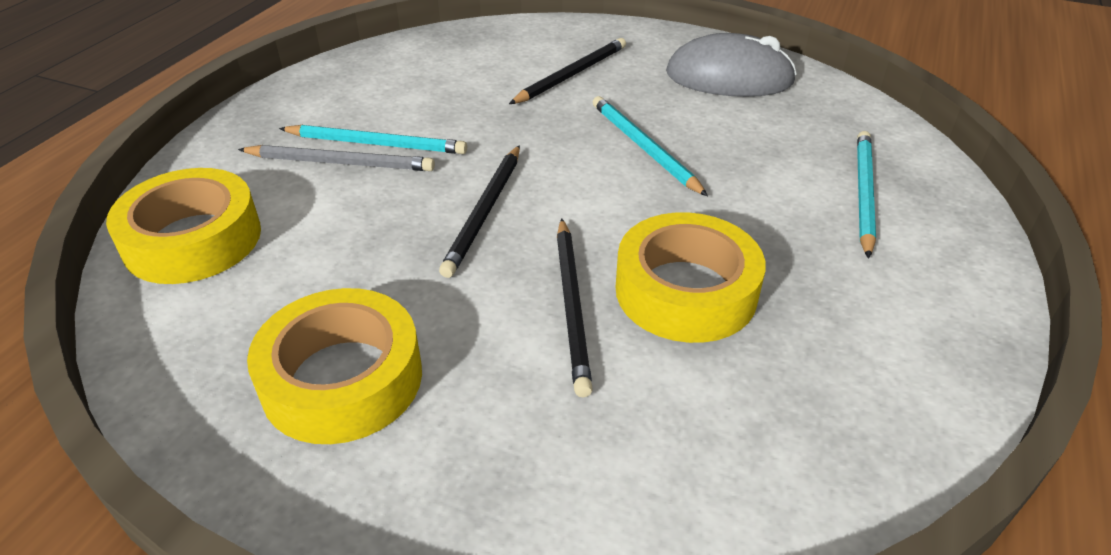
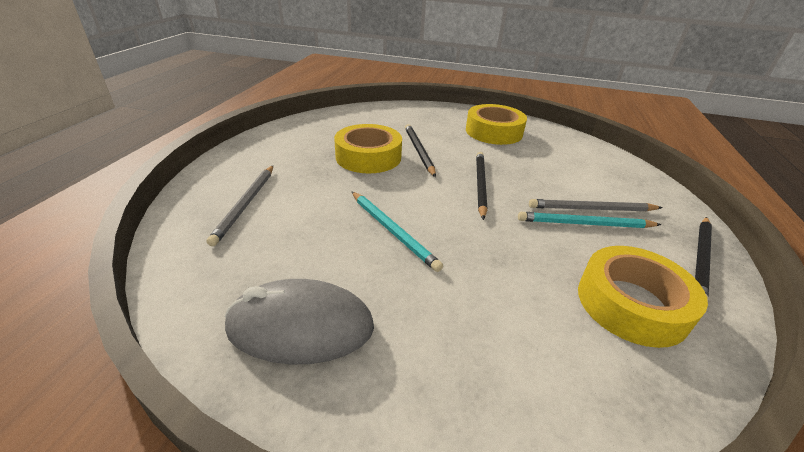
camera: 170 degrees right, 5 degrees down
(193, 240) = (611, 168): yellow tape -> yellow tape (631, 304)
(571, 75) = (478, 318): black pencil -> black pencil (701, 259)
(863, 193) = (246, 204): turquoise pencil -> grey pencil

